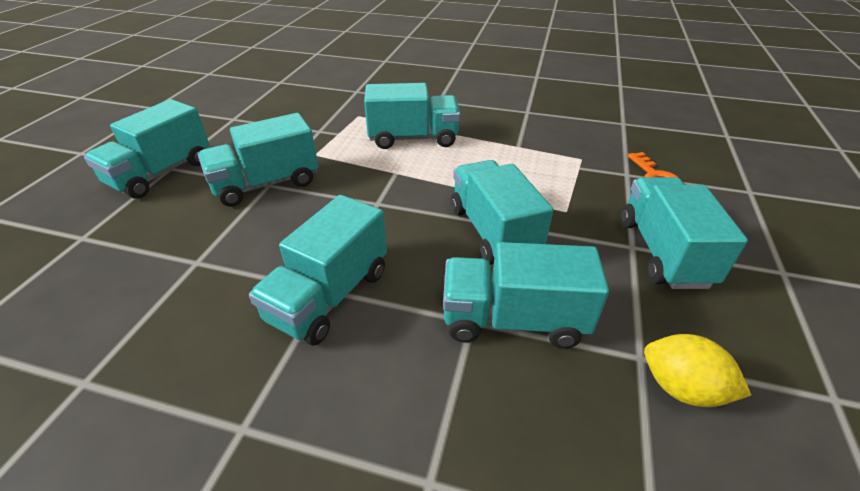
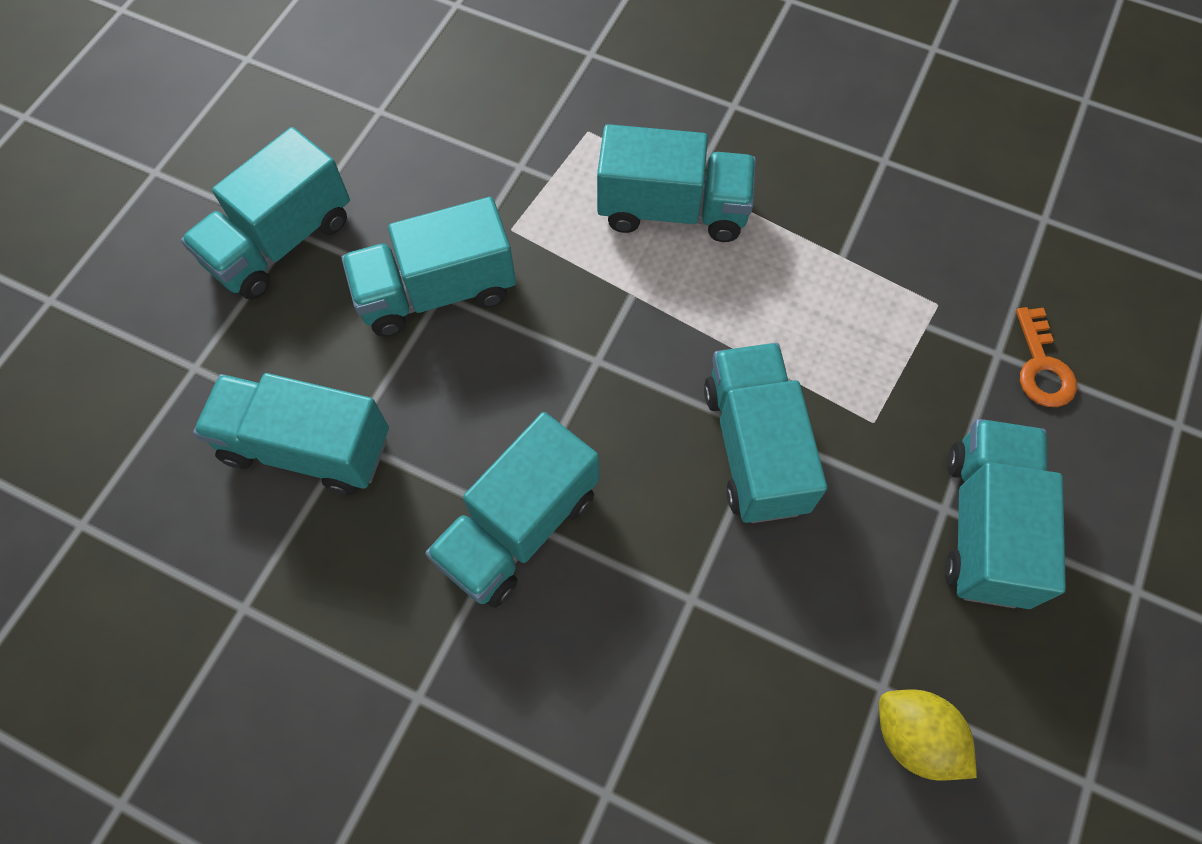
camera: 10 degrees right, 25 degrees up
(513, 320) = (743, 606): turquoise truck -> turquoise truck (306, 447)

